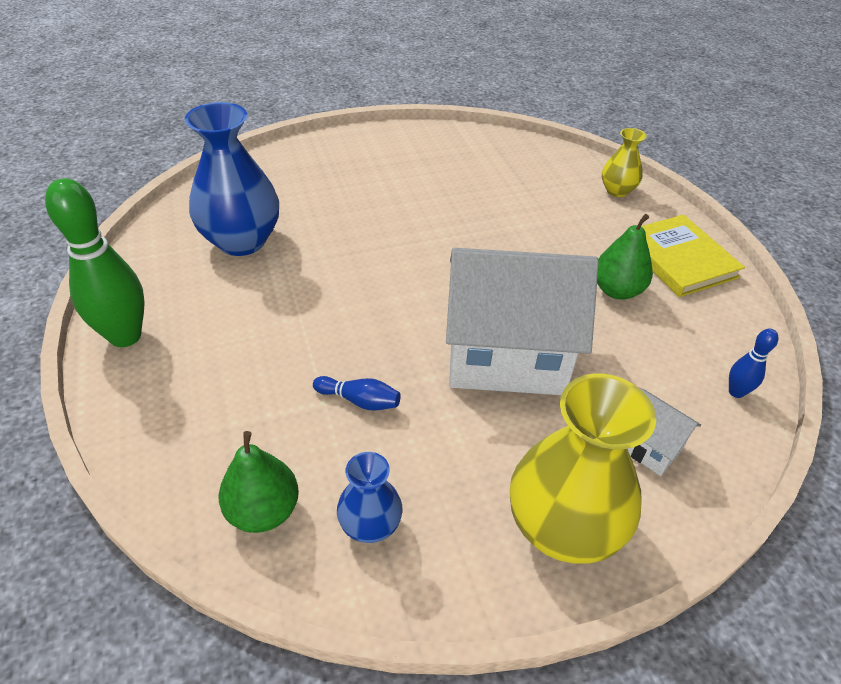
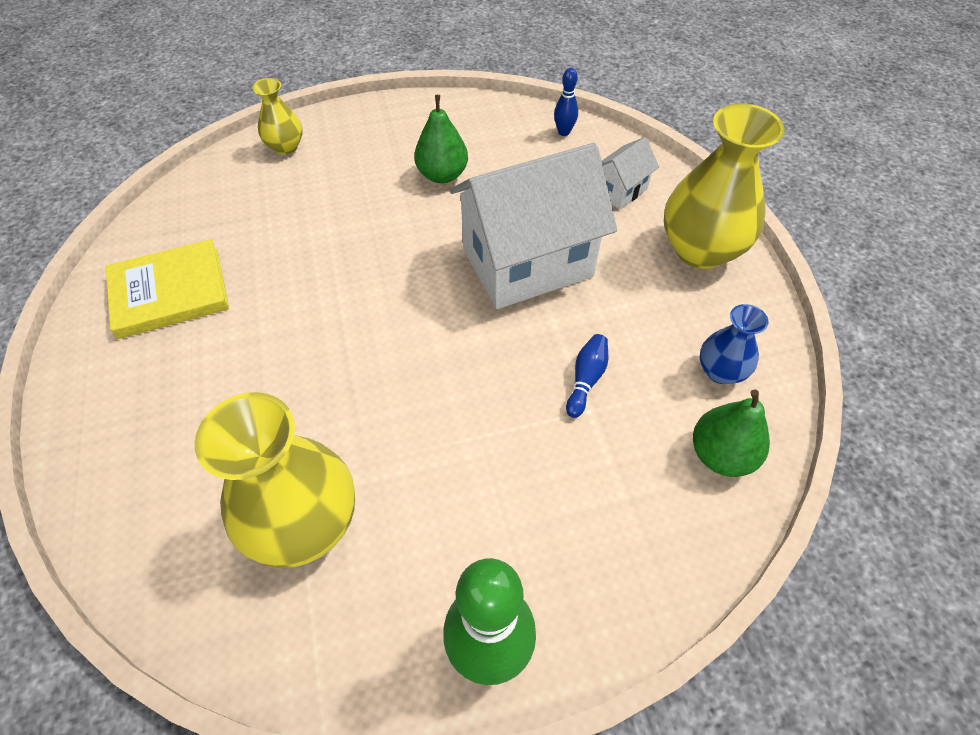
camera: 85 degrees left, 10 degrees up
(242, 241) = (304, 523): blue vase -> yellow vase
(506, 357) = (527, 263): white house -> white house turned 60 degrees clockwise
(679, 259) = (403, 127): yellow book -> yellow book (170, 292)

